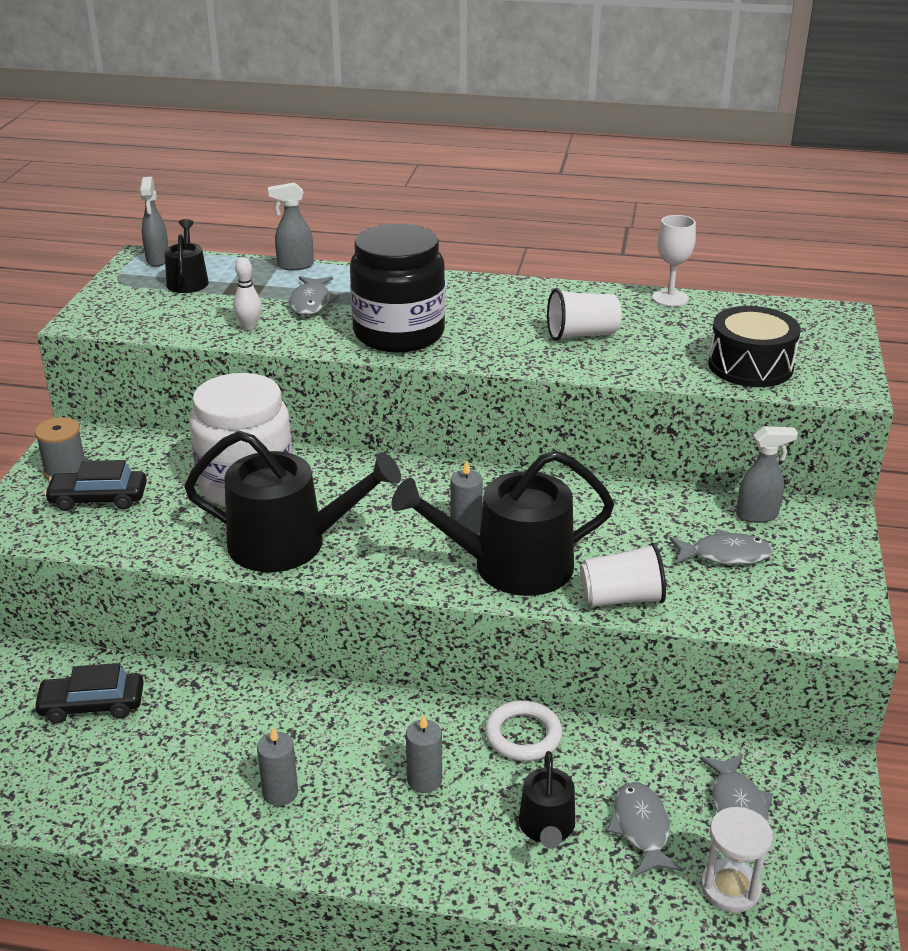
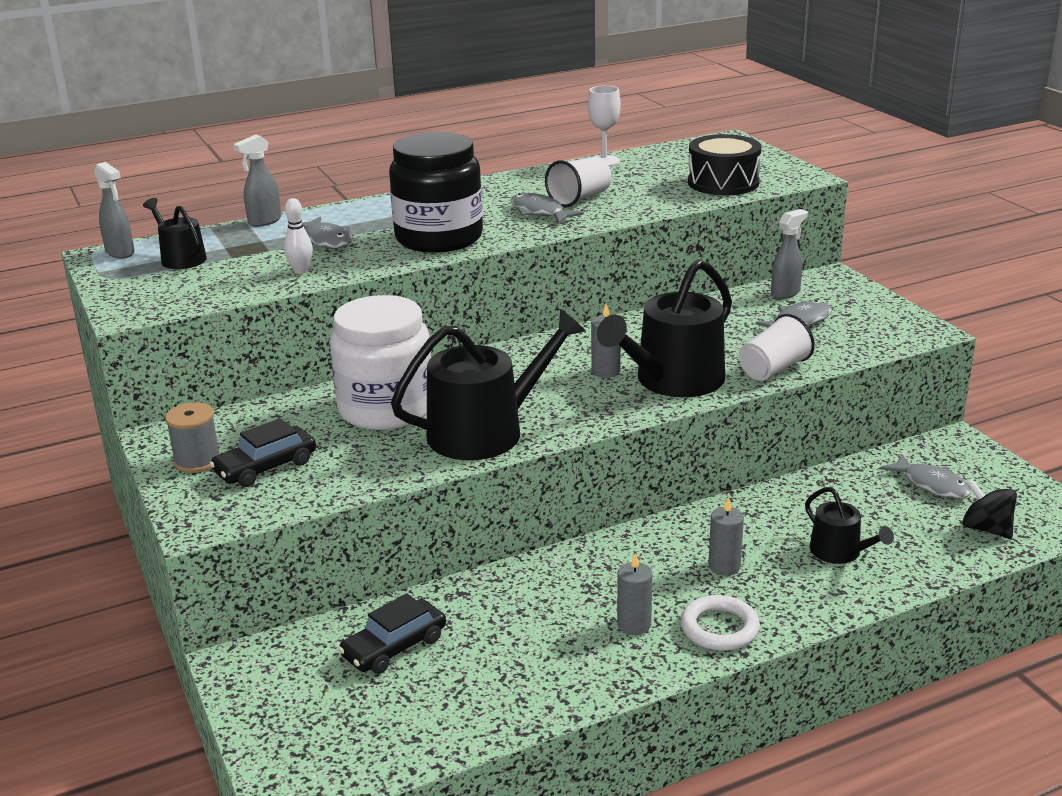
camera: 35 degrees left, 5 degrees down
(523, 735) = (752, 510): white ring -> white ring (719, 628)
(641, 828) = (896, 524): grey fish -> grey fish (539, 212)
(730, 888) = (986, 529): white hourglass -> black spinning top

